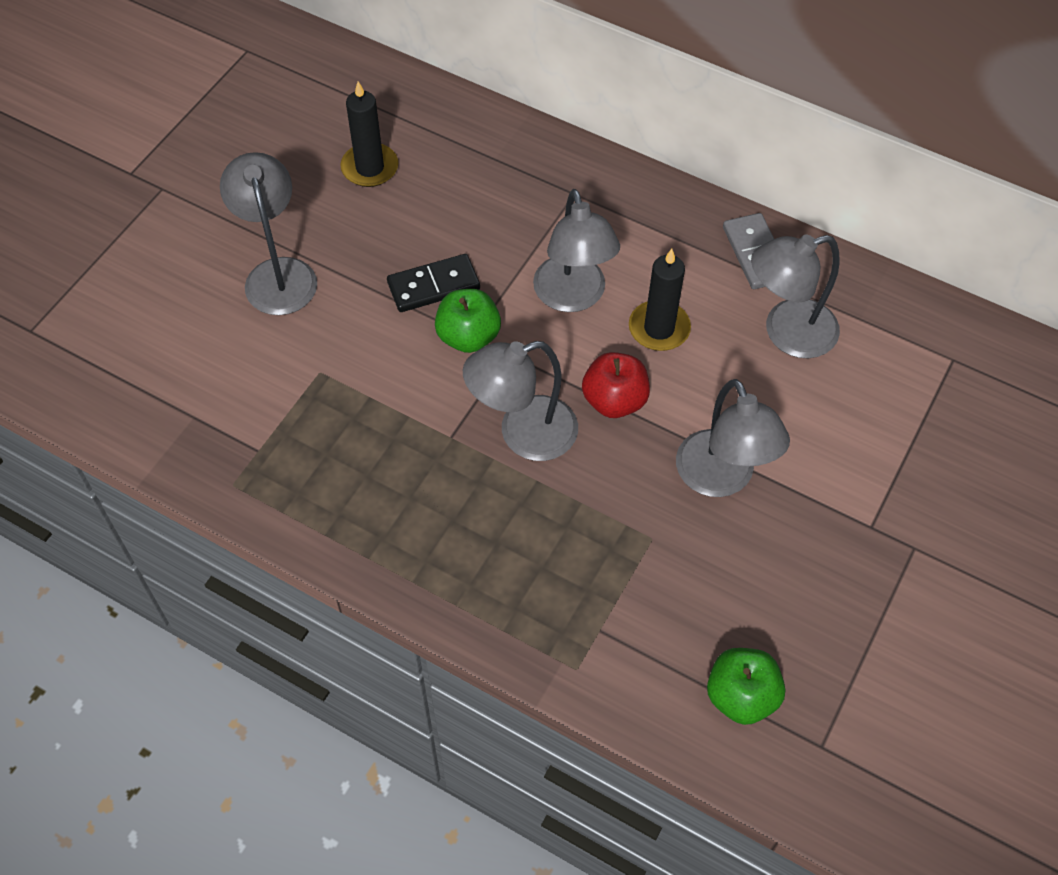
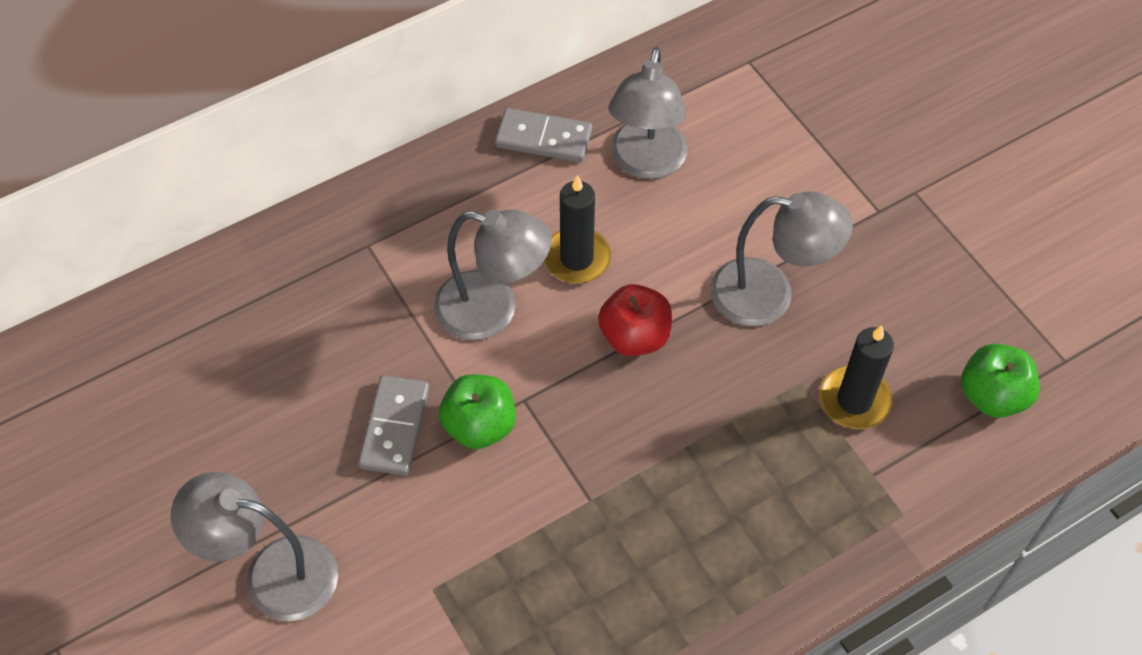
camera: 60 degrees left, 0 degrees up
(370, 168) = (193, 415): black candle -> black candle (854, 400)
(433, 286) = (394, 427): black domino -> grey domino
(523, 434) = (625, 433): grey lamp -> none

